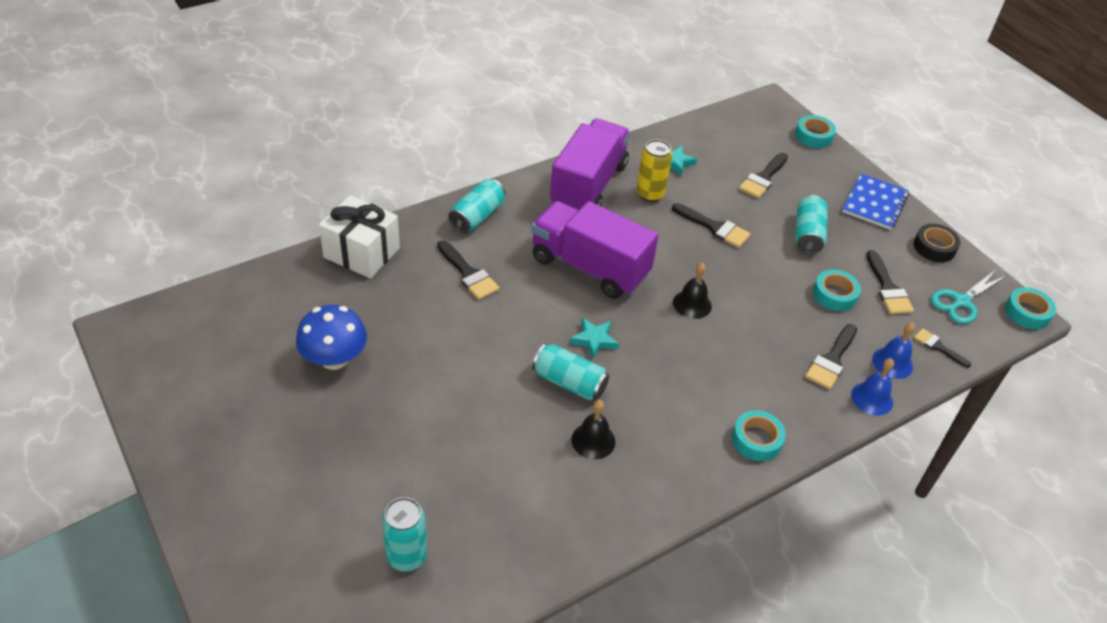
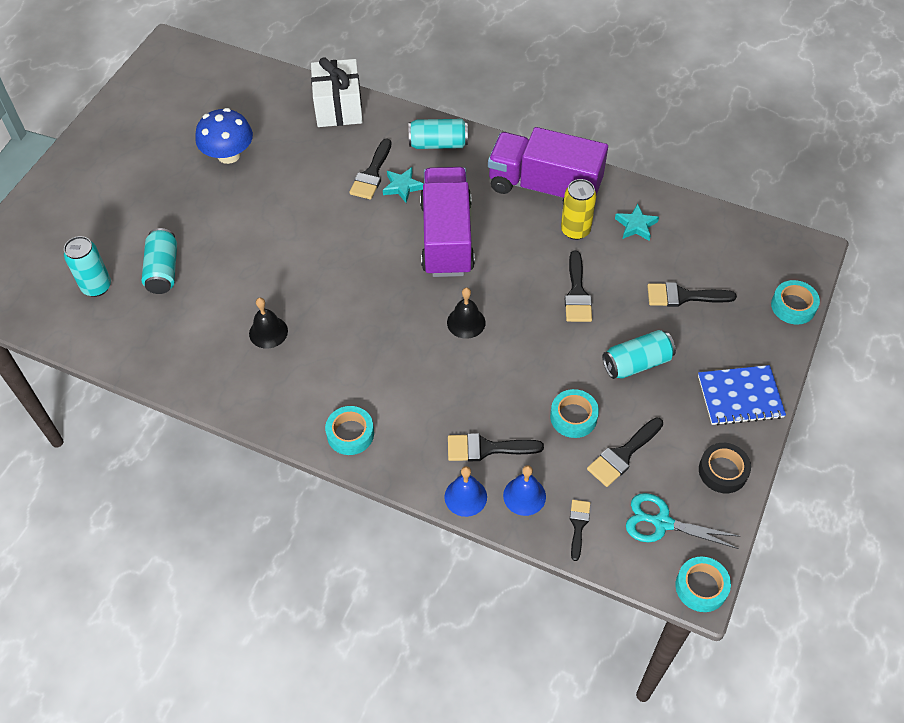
camera: 60 degrees right, 10 degrees up
(569, 382) = (313, 289): turquoise can -> turquoise can (163, 270)
(588, 185) = (544, 186): purple truck -> purple truck turned 150 degrees counterclockwise
(594, 340) = (369, 281): turquoise star -> turquoise star (402, 187)

